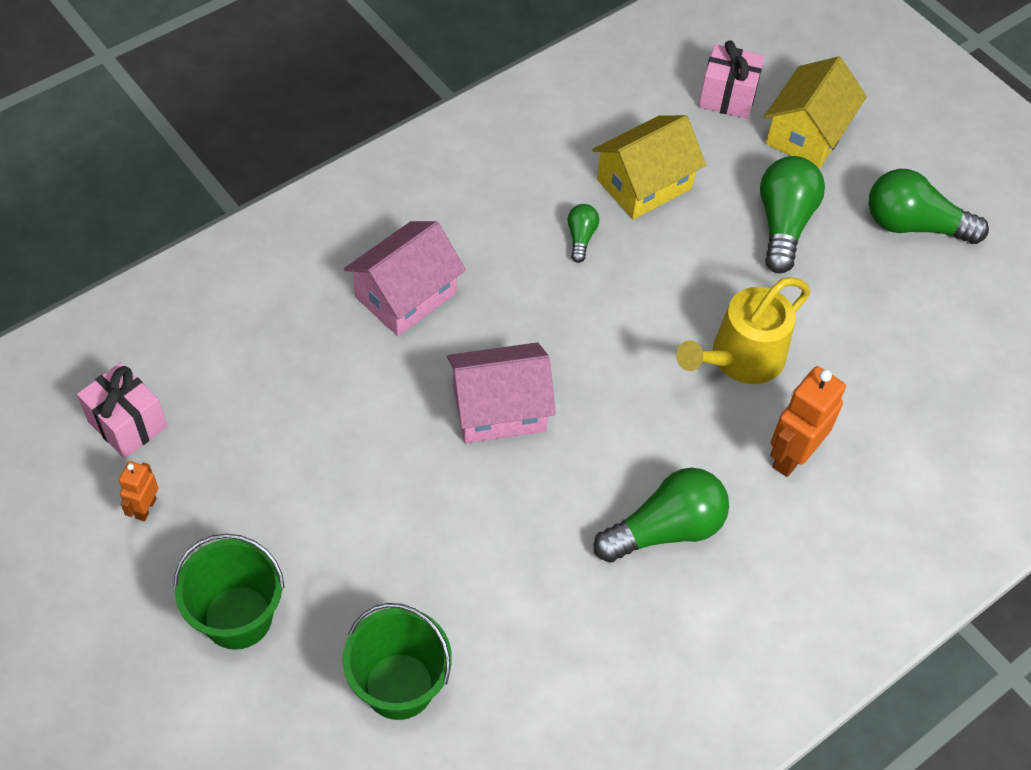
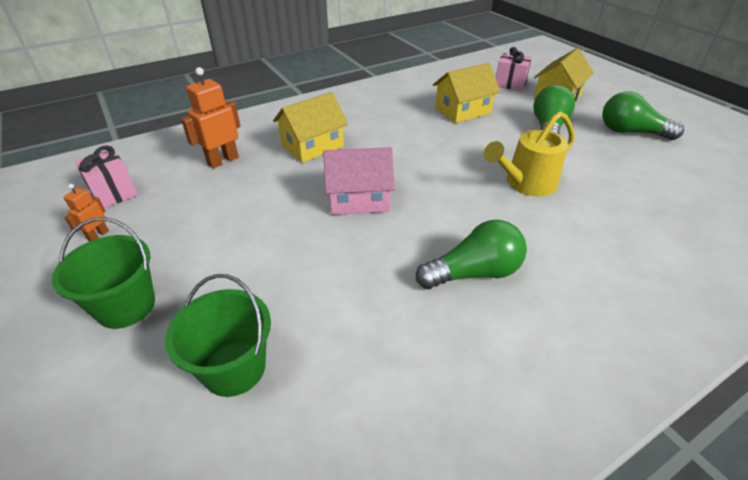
camera: 10 degrees right, 15 degrees down
(405, 295) = (312, 146): pink house -> yellow house
(581, 238) = (423, 128): green light bulb -> none
(792, 456) = (569, 235): orange robot -> orange robot (223, 161)

